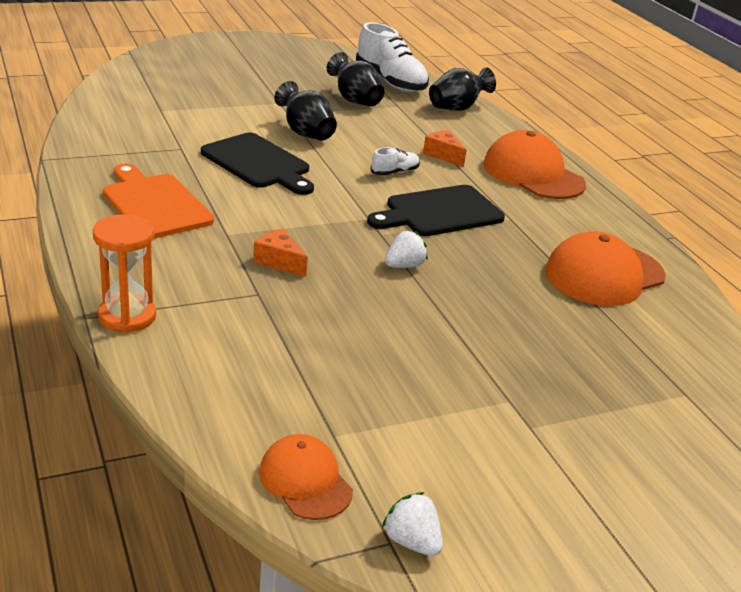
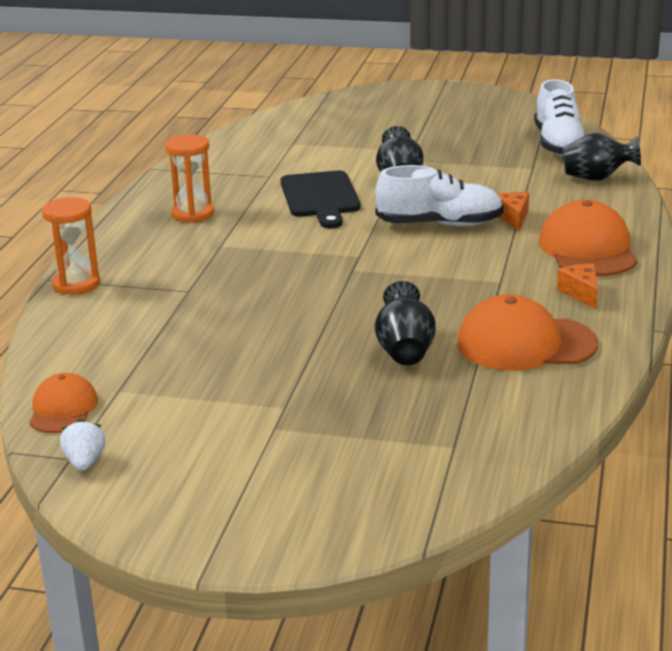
camera: 40 degrees right, 5 degrees down
(154, 204) = (193, 214): orange cutting board -> orange hourglass
(279, 261) = (235, 272): orange cheese -> orange cheese (581, 293)
(355, 100) = (492, 157): black vase -> black vase (405, 351)
(394, 172) = (439, 224): white shoe -> white shoe, size x2.10
(404, 266) = (337, 297): white strawberry -> none
(439, 212) = (434, 263): black cutting board -> none

